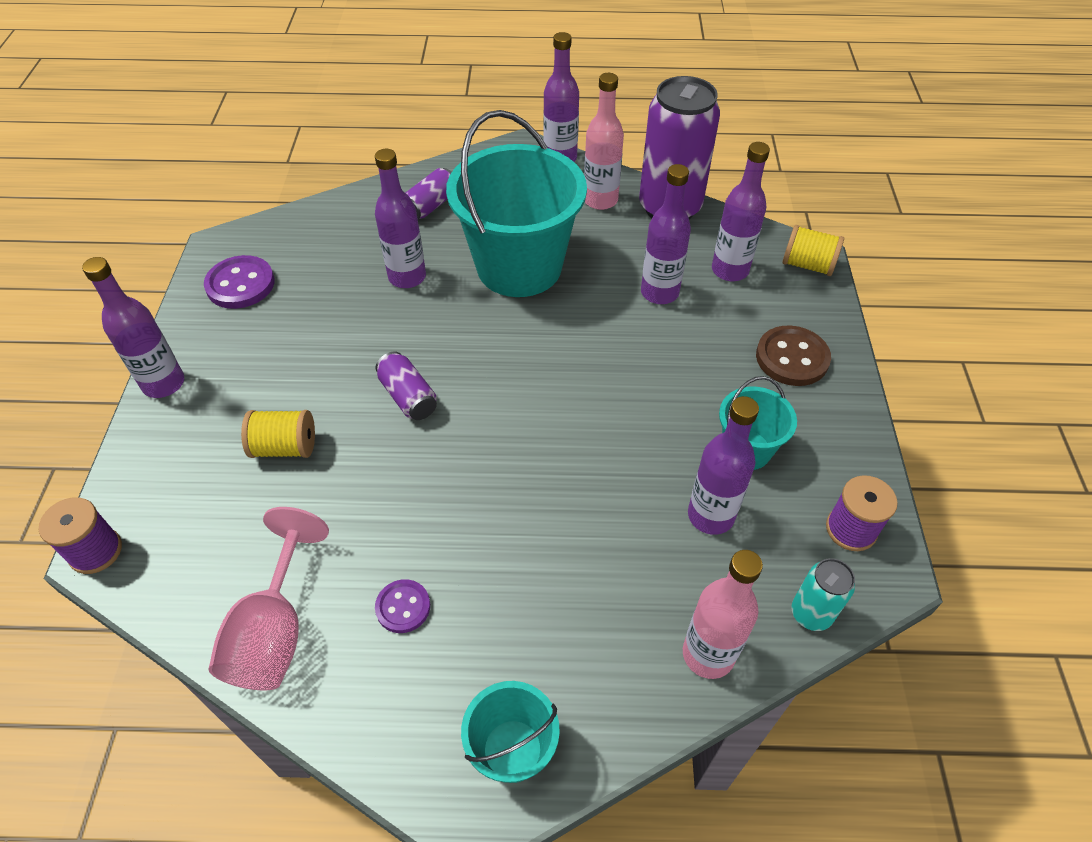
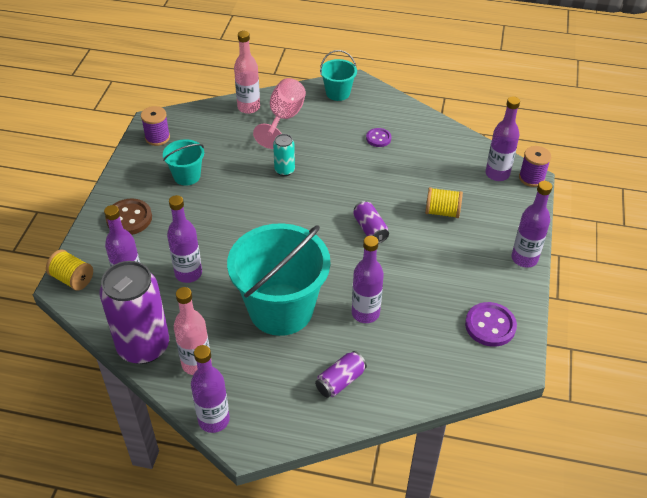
camera: 170 degrees left, 5 degrees down
(274, 632) = (437, 138): pink goblet -> pink goblet (284, 119)
(710, 515) = (222, 151): purple bottle -> purple bottle (497, 174)
(811, 613) = (197, 113): turquoise can -> turquoise can (284, 170)

